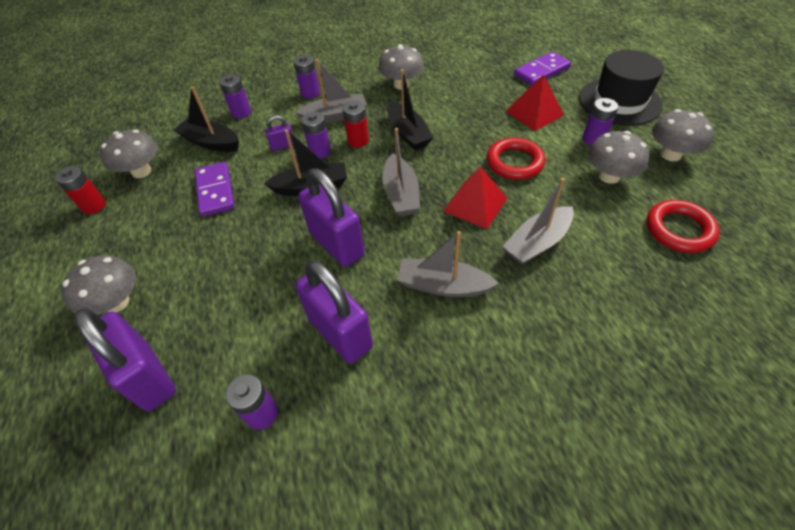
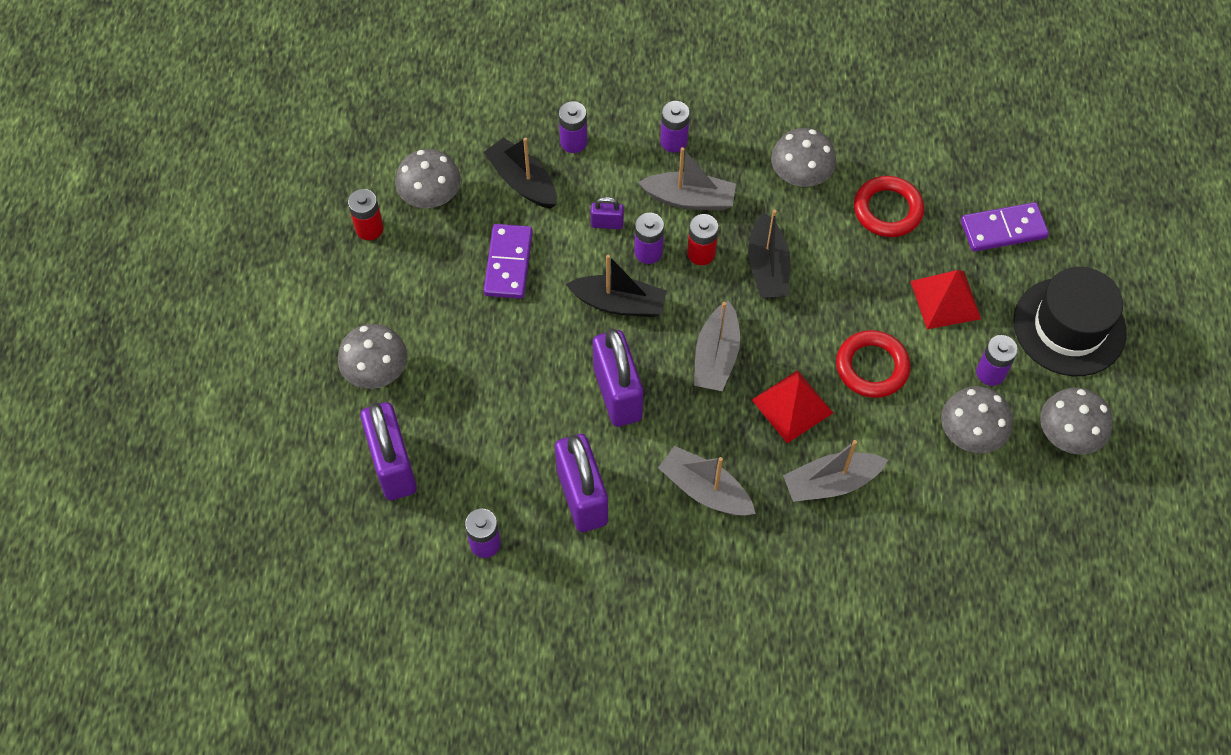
camera: 20 degrees right, 10 degrees up
(679, 230) = (995, 533): red ring -> red ring (887, 210)

